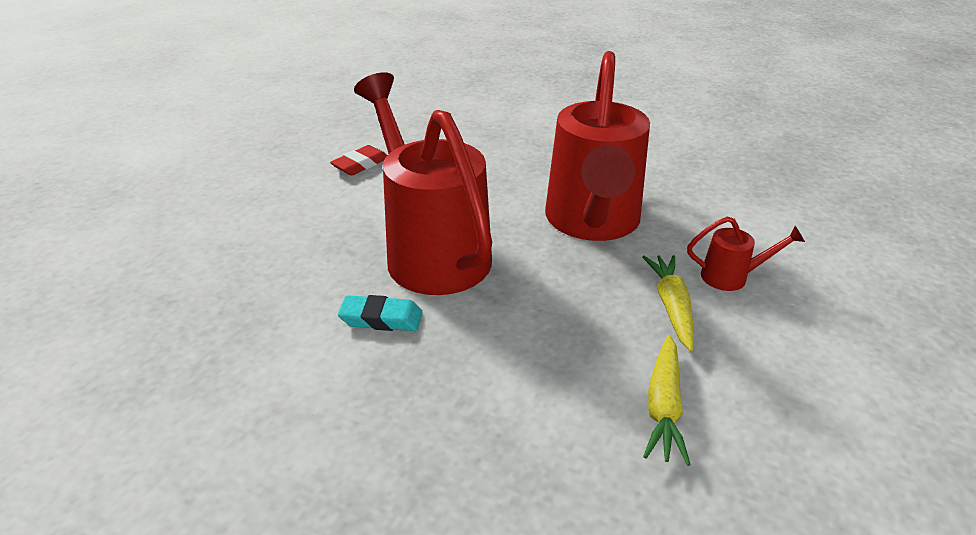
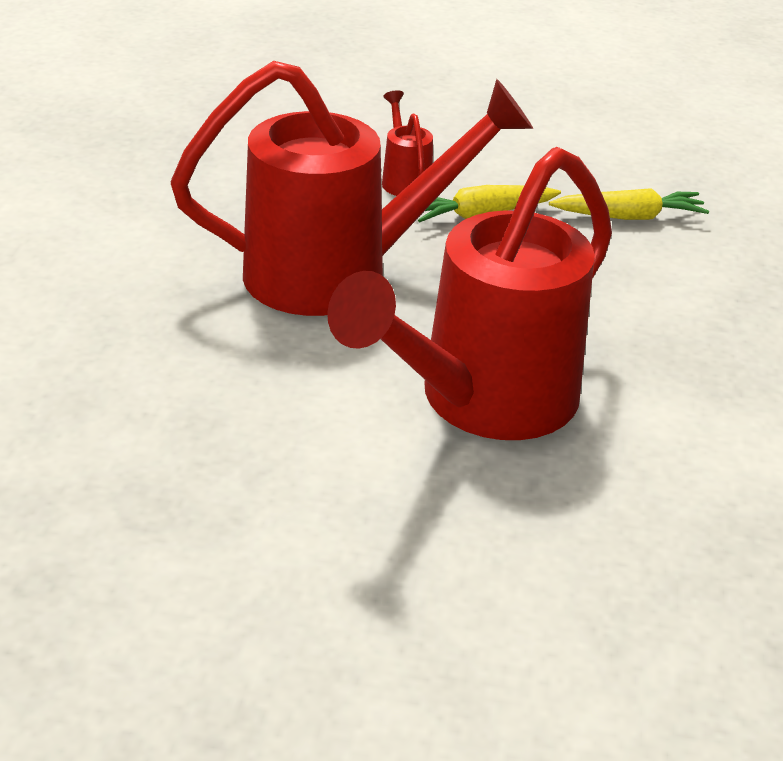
camera: 110 degrees left, 0 degrees up
(361, 165) = (254, 558): red eraser -> none
(381, 318) = (647, 412): turquoise eraser -> none

